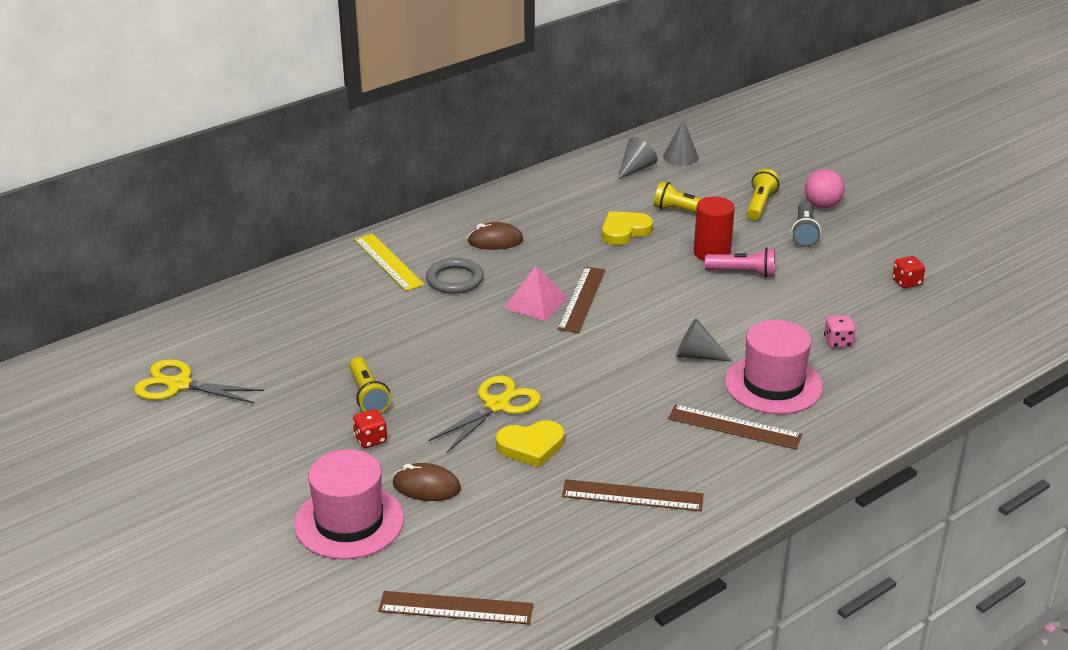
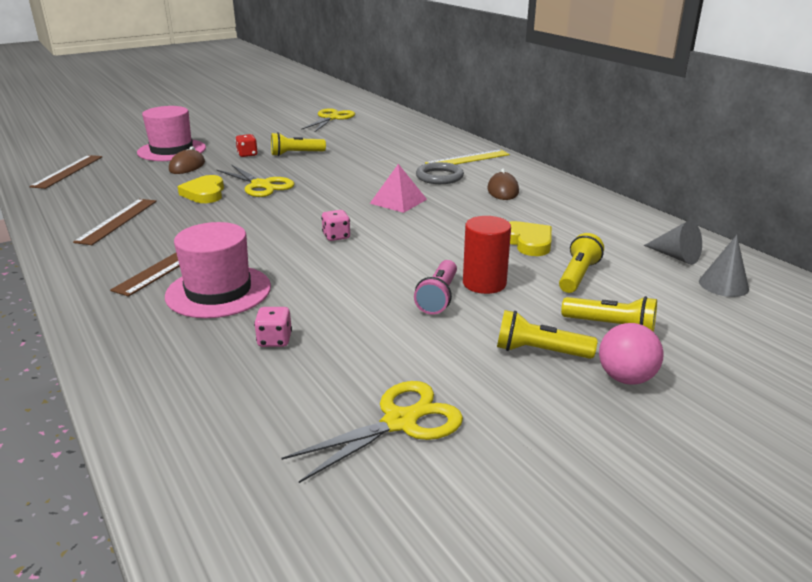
camera: 95 degrees right, 5 degrees down
(581, 299) = (400, 217): brown ruler -> none
(638, 333) = (336, 236): none -> pink dice
(696, 355) = (288, 259): grey cone -> none
(804, 233) = (539, 351): grey flashlight -> yellow flashlight
(906, 282) = (400, 422): red dice -> yellow scissors

